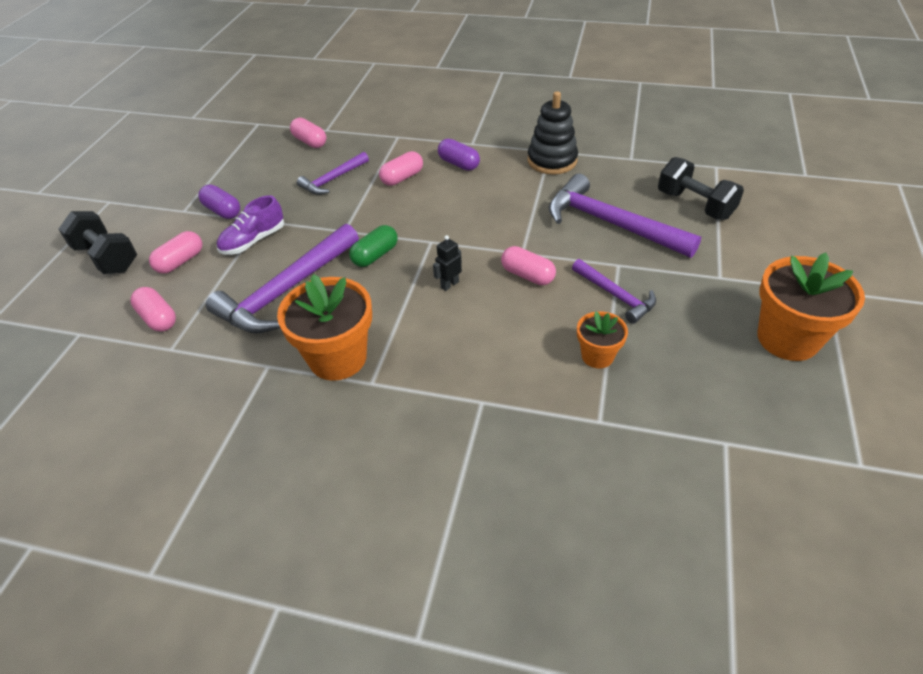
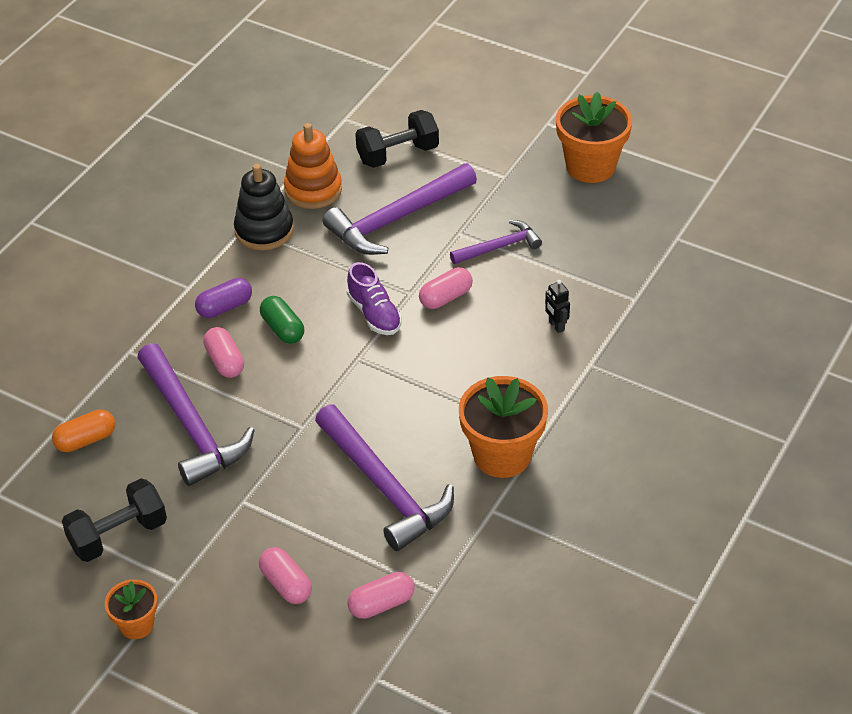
camera: 75 degrees left, 0 degrees up
(107, 258) = (241, 662): black dumbbell -> black dumbbell (118, 535)
(222, 211) = (200, 540): purple capsule -> none
(253, 241) = (280, 512): purple shoe -> purple shoe (374, 314)
(310, 142) = (86, 440): pink capsule -> orange capsule
(332, 179) = (191, 426): purple hammer -> purple hammer, size x1.80
(375, 255) = (360, 406): green capsule -> green capsule (283, 329)
(449, 284) = (433, 356): black robot -> black robot (556, 326)
(597, 356) = (567, 280): orange flower pot -> orange flower pot (136, 625)
(615, 172) = (313, 190): none -> orange stacking toy

